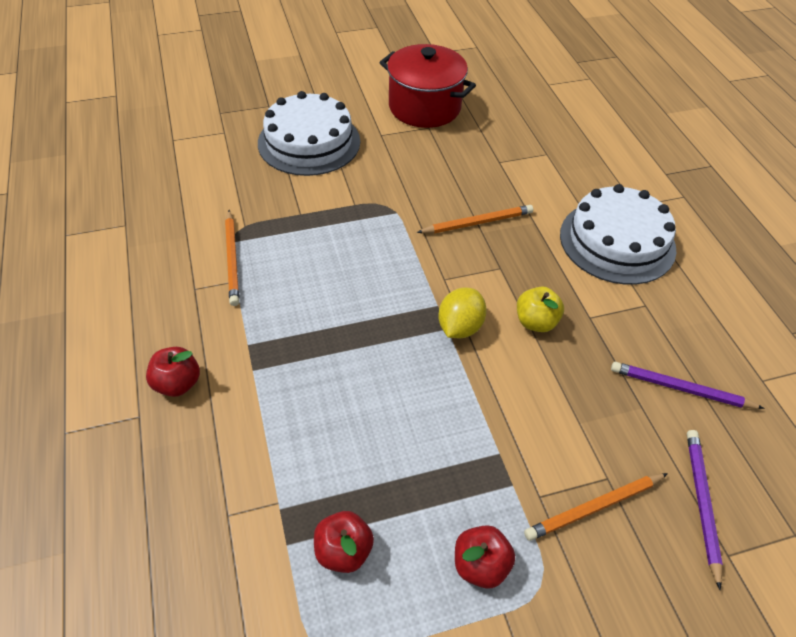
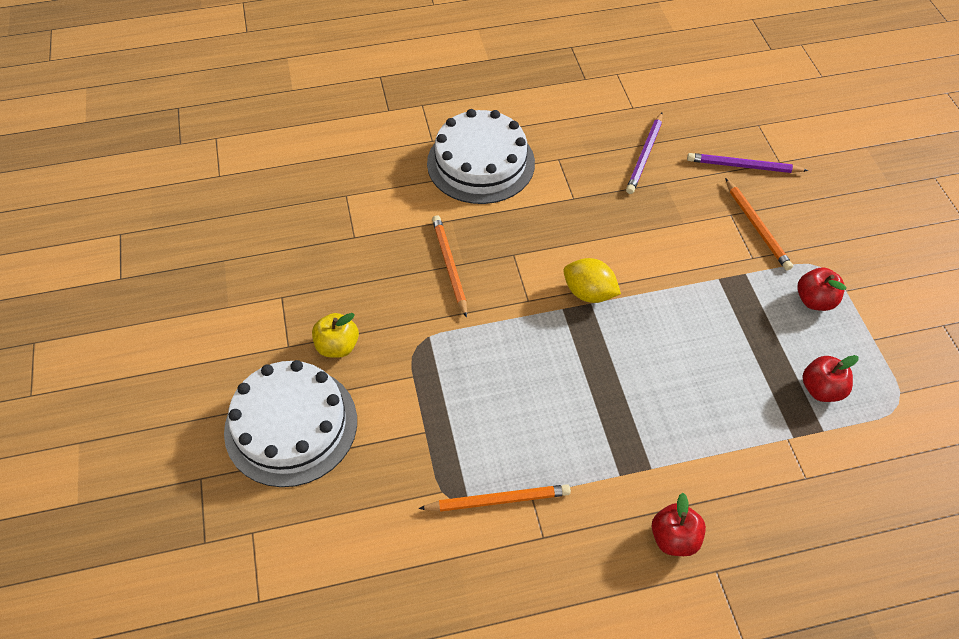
camera: 85 degrees left, 5 degrees up
(424, 107) = (240, 298): red pot -> none
(536, 322) = (580, 236): yellow apple -> yellow apple (337, 346)

